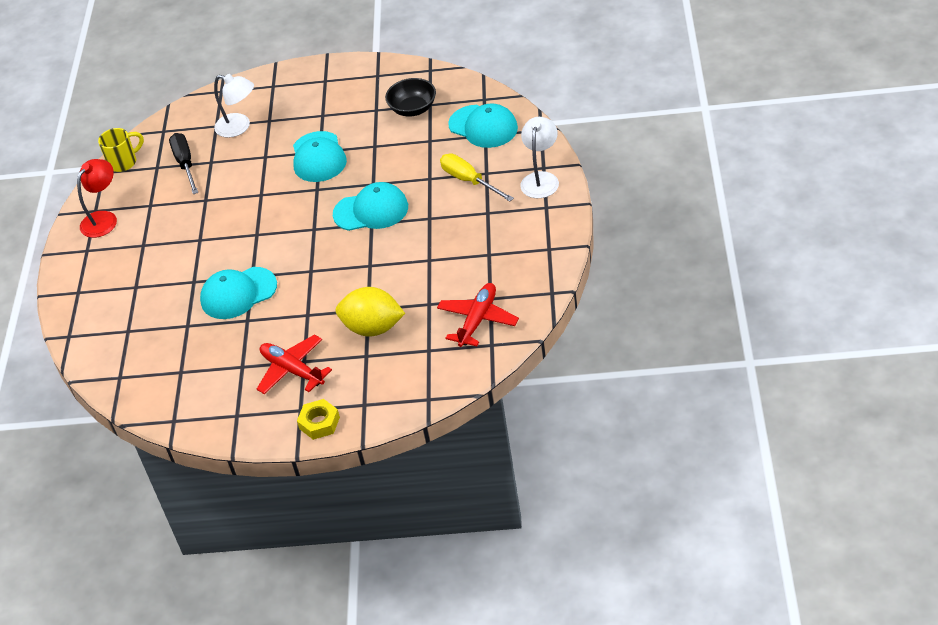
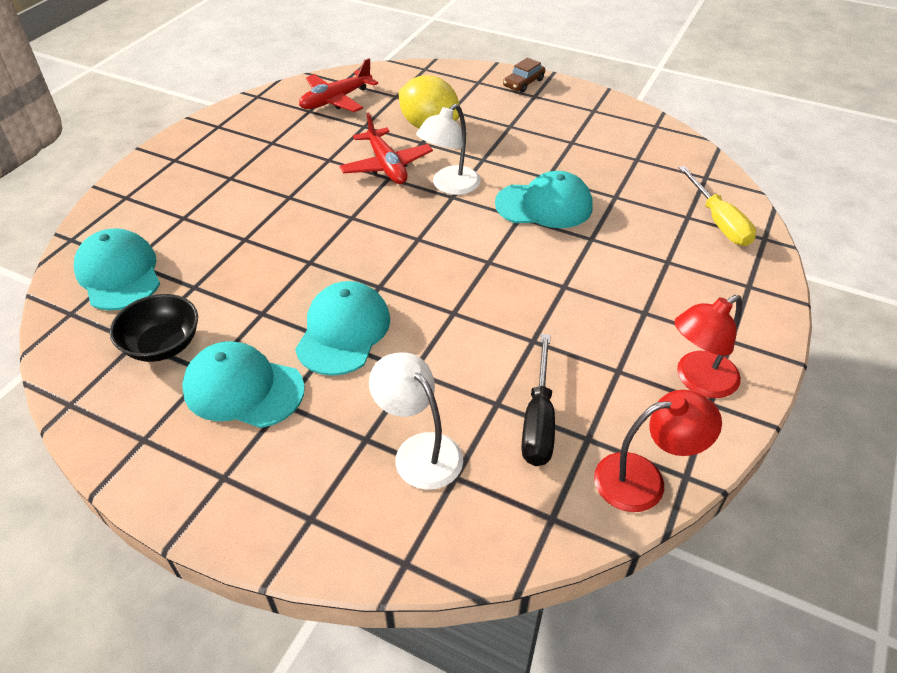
camera: 160 degrees left, 0 degrees up
(124, 162) = (644, 479): yellow mug -> red lamp
(292, 370) = (525, 123): red plane -> red plane (386, 166)
(319, 423) = (523, 83): yellow nut -> brown car
(371, 210) = (339, 231): turquoise cap -> turquoise cap (243, 389)
(469, 181) = (209, 217): yellow screwdriver -> yellow screwdriver (718, 221)
(541, 179) = (143, 186): white lamp -> white lamp (449, 186)

